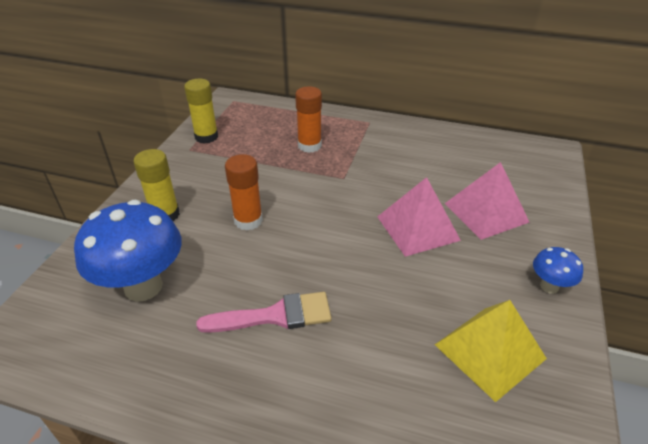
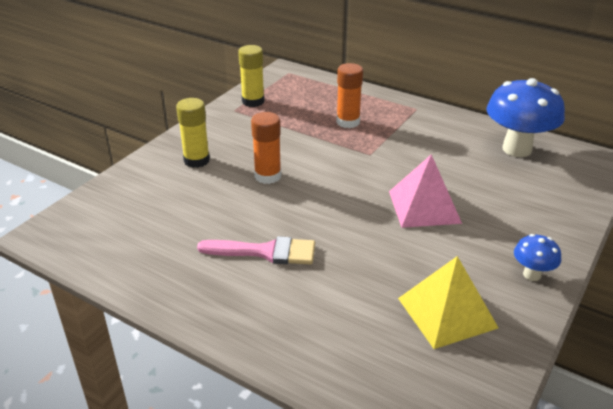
camera: 15 degrees right, 5 degrees down
(143, 286) = (162, 212): blue mushroom -> blue mushroom (517, 149)
(486, 212) = (499, 204): pink pyramid -> none

